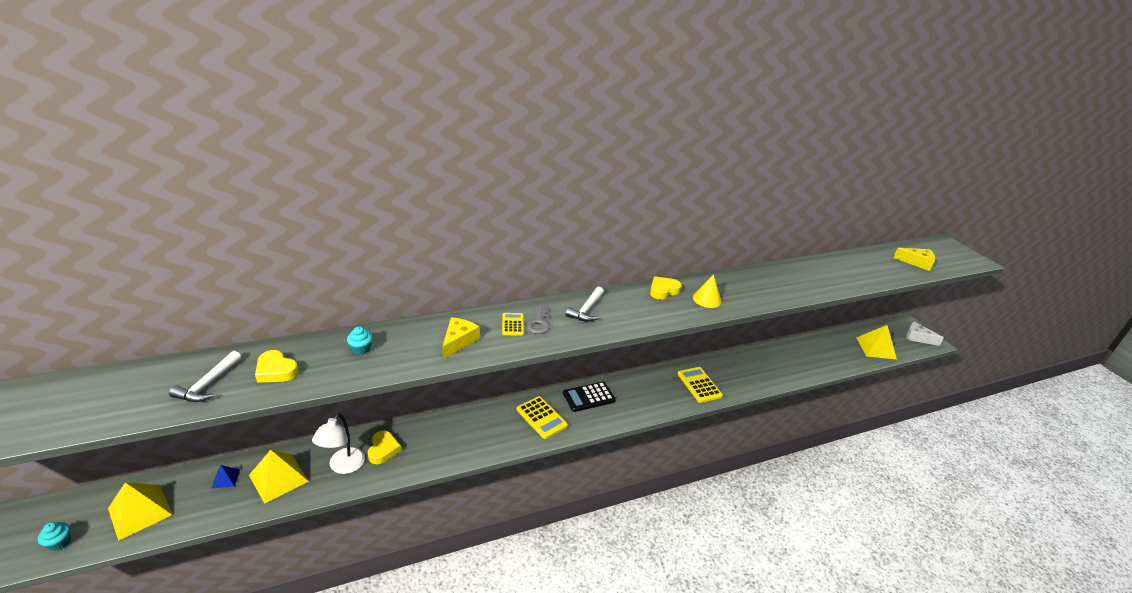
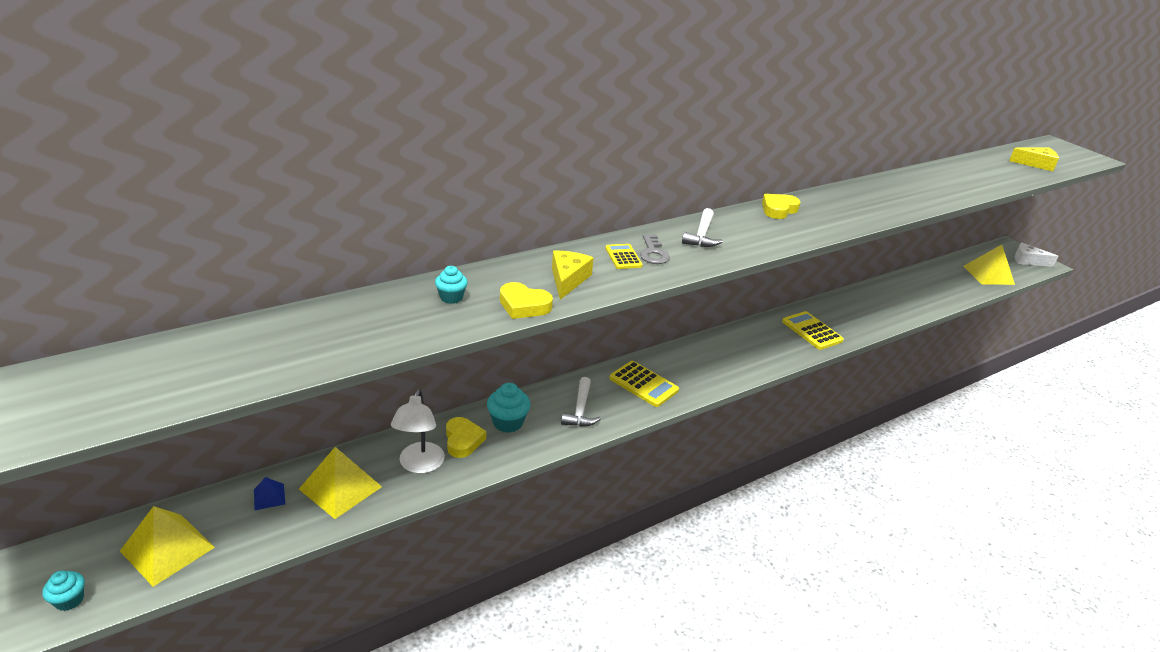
camera: 10 degrees left, 0 degrees up
(208, 384) = (273, 352): white hammer -> white hammer (580, 410)
(276, 371) = (355, 330): yellow heart -> yellow heart (524, 305)
(423, 438) = (508, 422): none -> turquoise cupcake
(588, 397) = (690, 356): black calculator -> none
(707, 299) = (832, 215): yellow cone -> none

